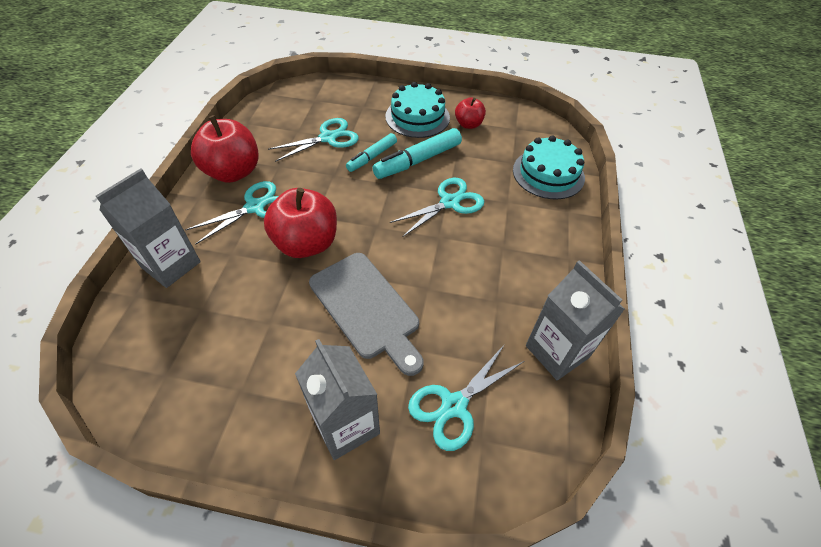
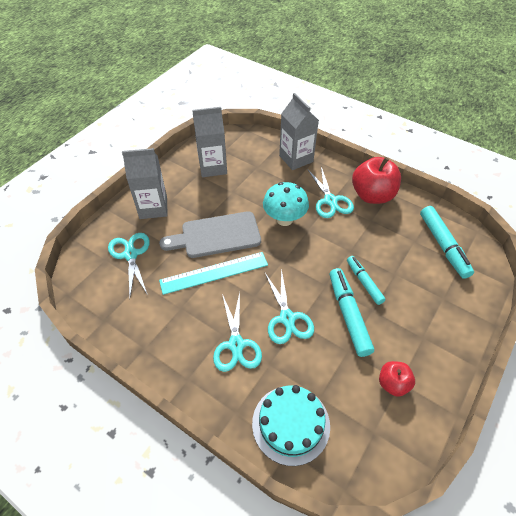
camera: 115 degrees right, 0 degrees up
(295, 112) = (443, 245): none -> turquoise marker
(306, 243) = (284, 219): red apple -> turquoise mushroom
(328, 138) = (399, 259): turquoise scissors -> turquoise scissors (236, 345)
(417, 117) = (416, 339): turquoise cake -> none
(428, 287) = (214, 272): none -> turquoise ruler
(557, 351) = (124, 324): grey carton -> grey carton (213, 167)

